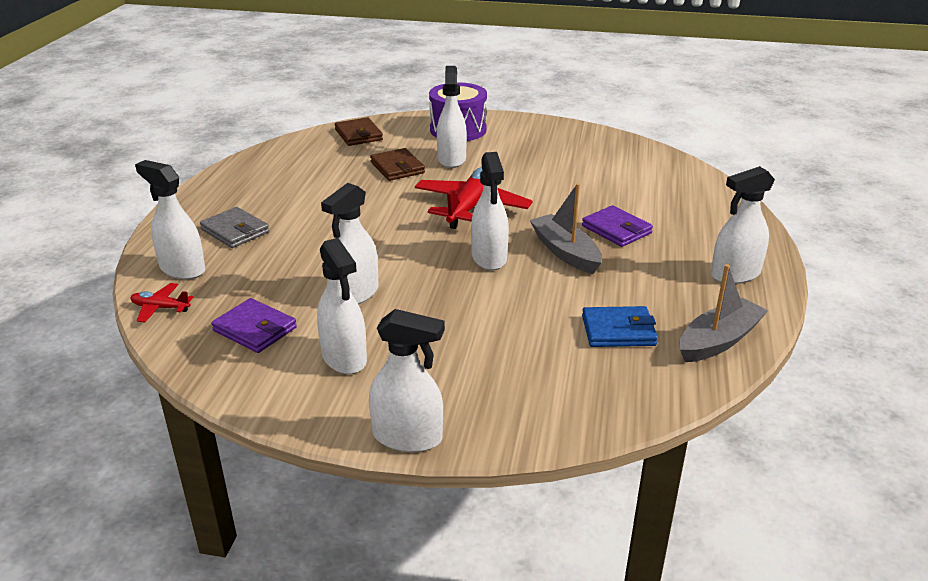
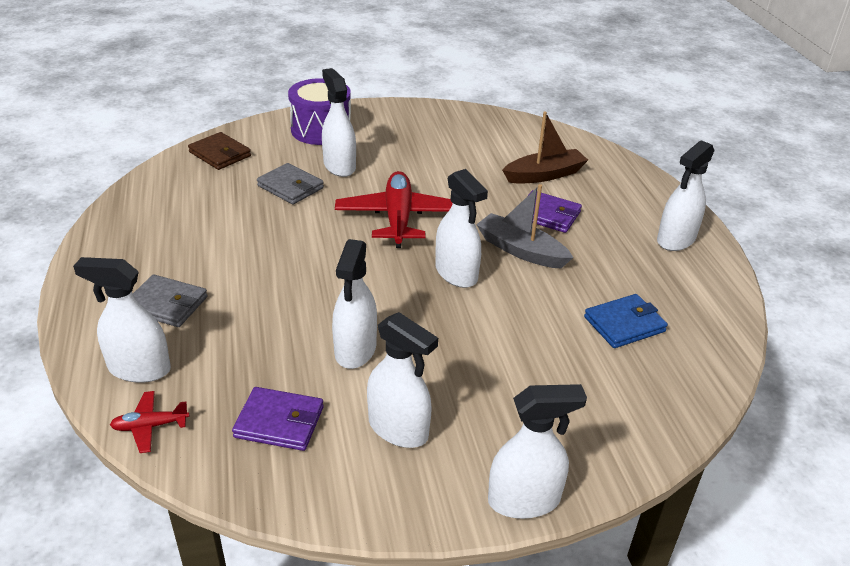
camera: 25 degrees left, 5 degrees up
(397, 168) = (290, 187): brown wallet -> grey wallet
(640, 197) = (544, 175): none -> brown boat
(718, 341) = (709, 312): grey boat -> none

